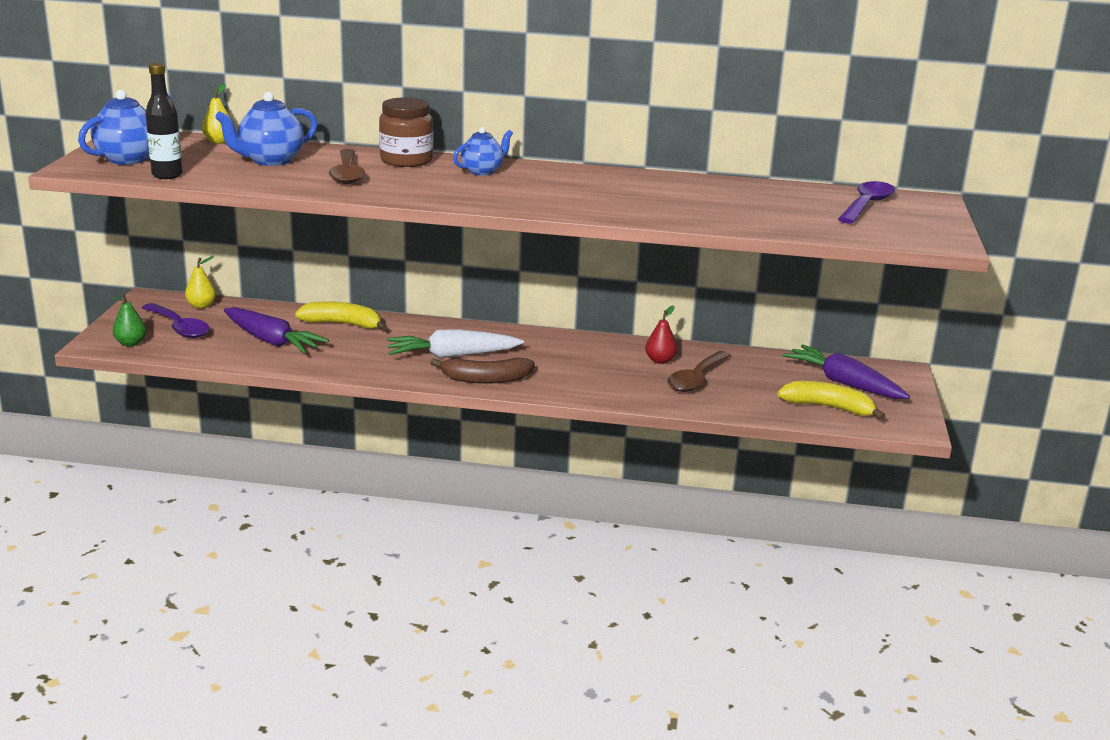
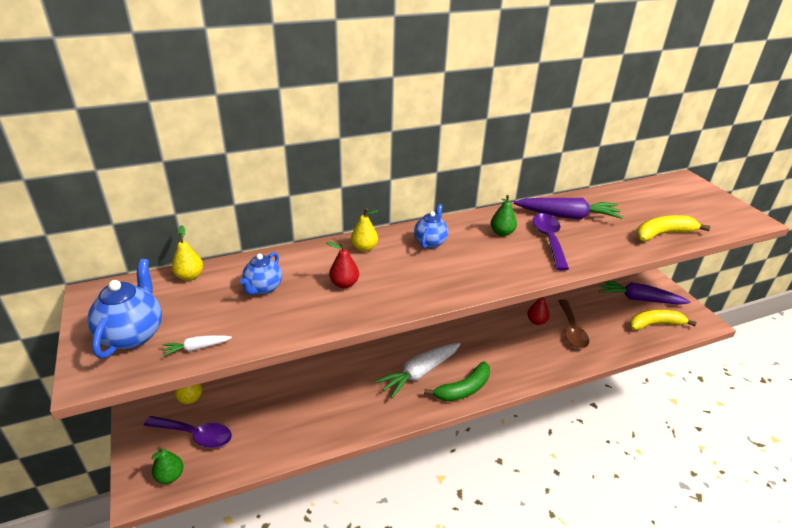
camera: 30 degrees left, 10 degrees up
(167, 175) = (196, 348): black bottle -> white carrot
(270, 161) = (263, 288): blue teapot -> blue teapot, size x0.66
(271, 341) = (283, 417): purple carrot -> purple carrot (567, 216)
(343, 324) = (317, 372): yellow banana -> yellow banana (663, 234)
(347, 174) = (344, 284): brown spoon -> red pear
(406, 160) = (364, 248): brown jar -> yellow pear
(485, 379) = (463, 389): brown banana -> green banana
(577, 182) = (502, 233): none -> green pear
(866, 205) = (669, 197): purple spoon -> purple spoon (549, 240)

